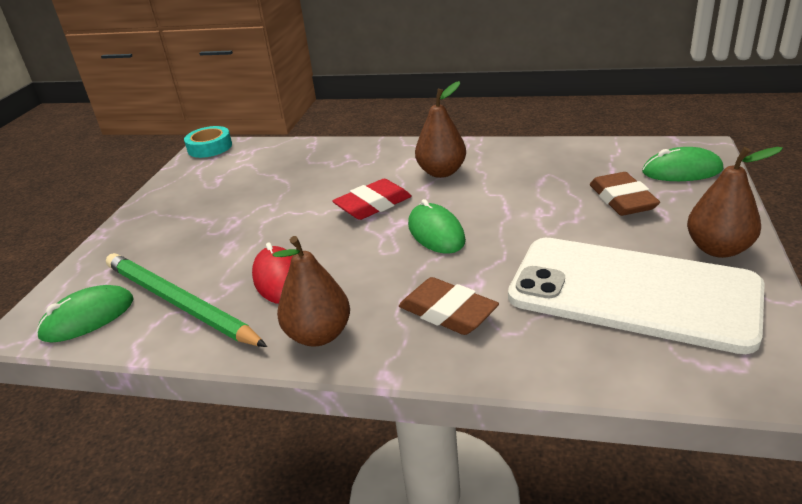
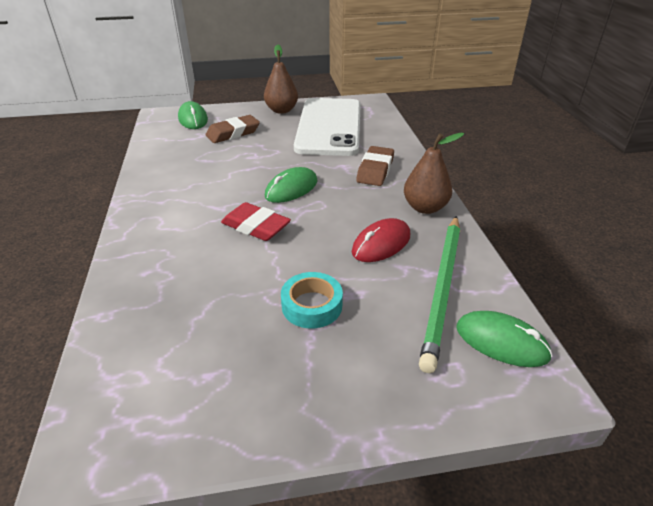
camera: 115 degrees left, 5 degrees up
(210, 147) = (85, 450): turquoise tape -> turquoise tape (312, 305)
(441, 172) = (191, 203): brown pear -> none

